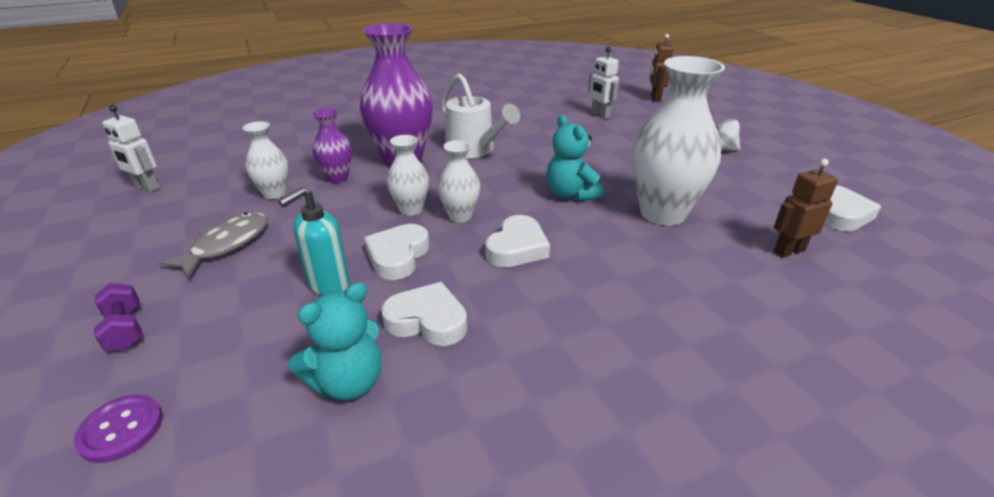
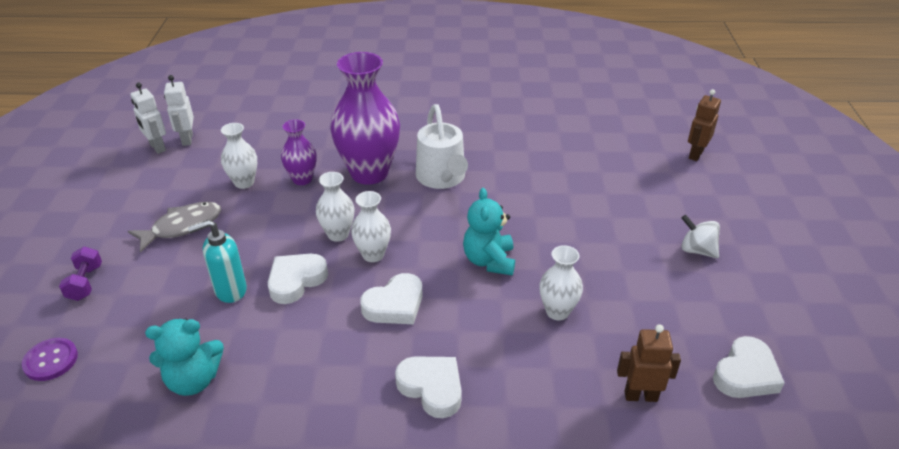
camera: 25 degrees right, 5 degrees up
(427, 320) = (277, 350): white heart -> white heart (432, 388)
(600, 115) = (608, 164): white robot -> white robot (187, 139)
(662, 213) = (557, 311): white vase -> white vase, size x0.51

